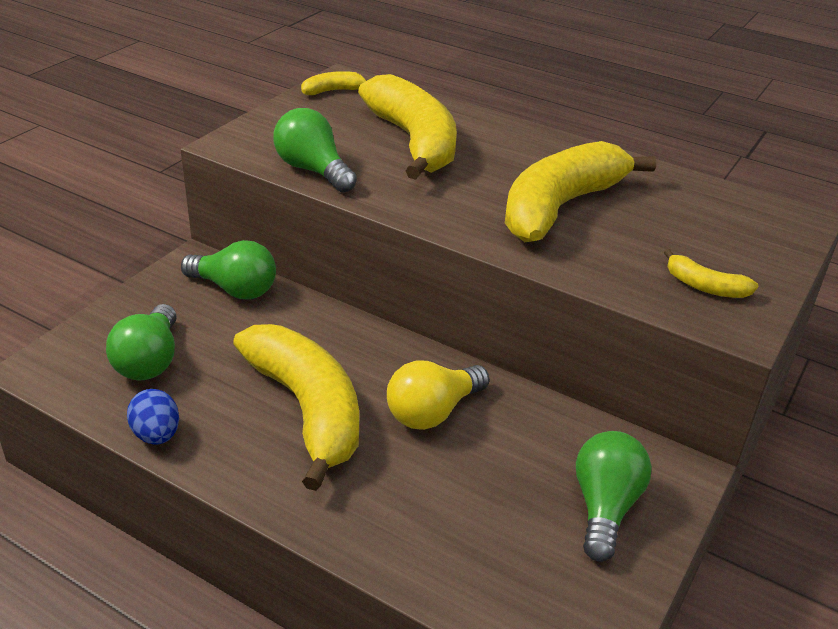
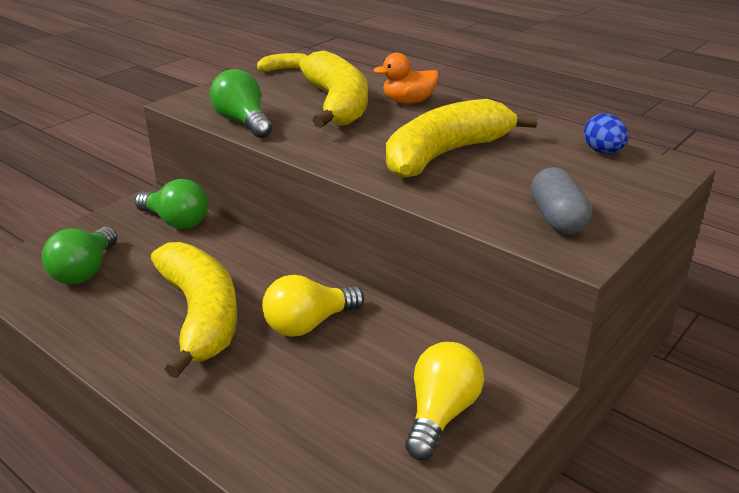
camera: 10 degrees right, 5 degrees down
(156, 435) = (67, 327): blue egg -> blue egg (603, 151)
(493, 135) = (408, 102): none -> orange duck
(604, 507) = (440, 414): green light bulb -> yellow light bulb
(705, 286) = (557, 219): yellow banana -> grey capsule

